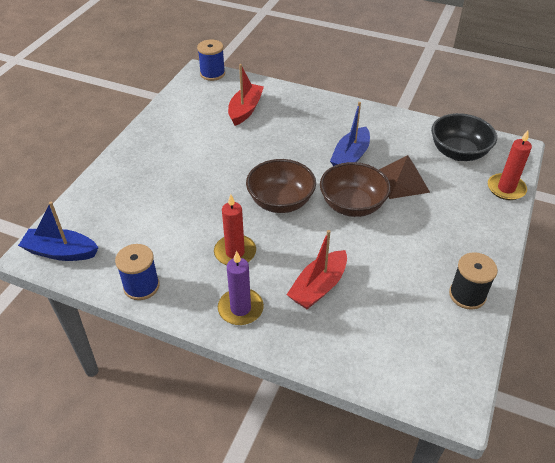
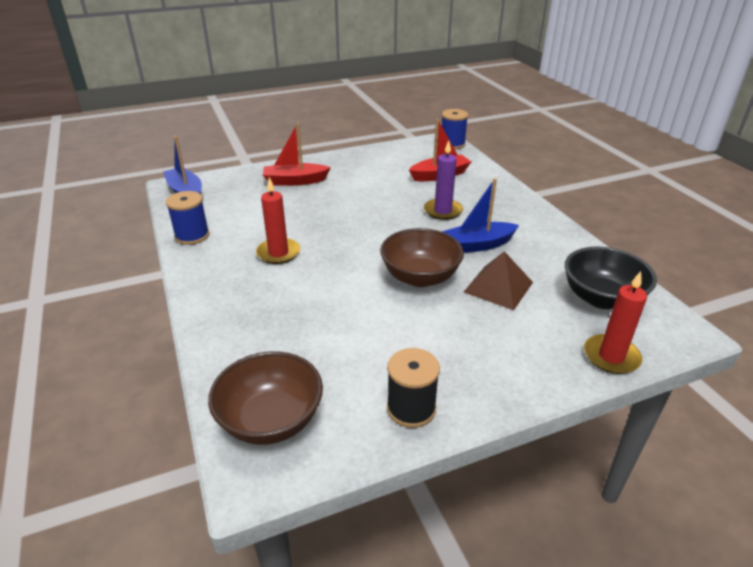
camera: 45 degrees right, 10 degrees down
(240, 308) = (222, 287): purple candle -> purple candle (443, 211)
(280, 202) = (365, 242): brown bowl -> brown bowl (271, 420)
(318, 287) = (295, 312): red boat -> red boat (295, 181)

